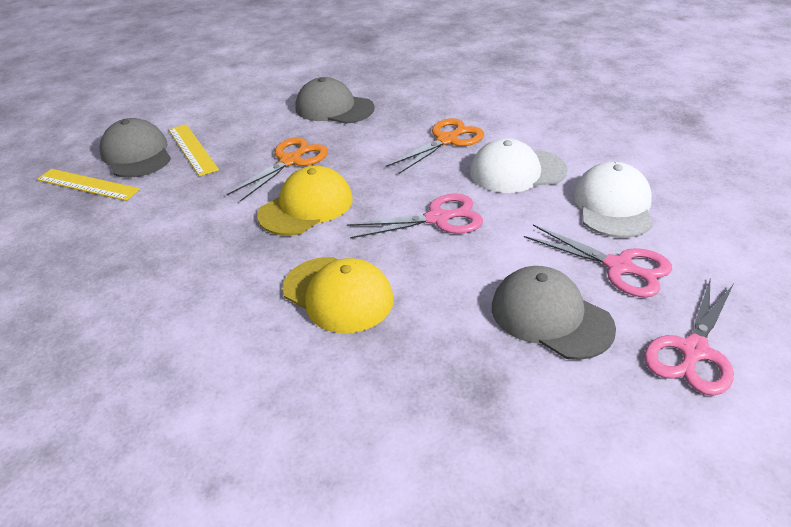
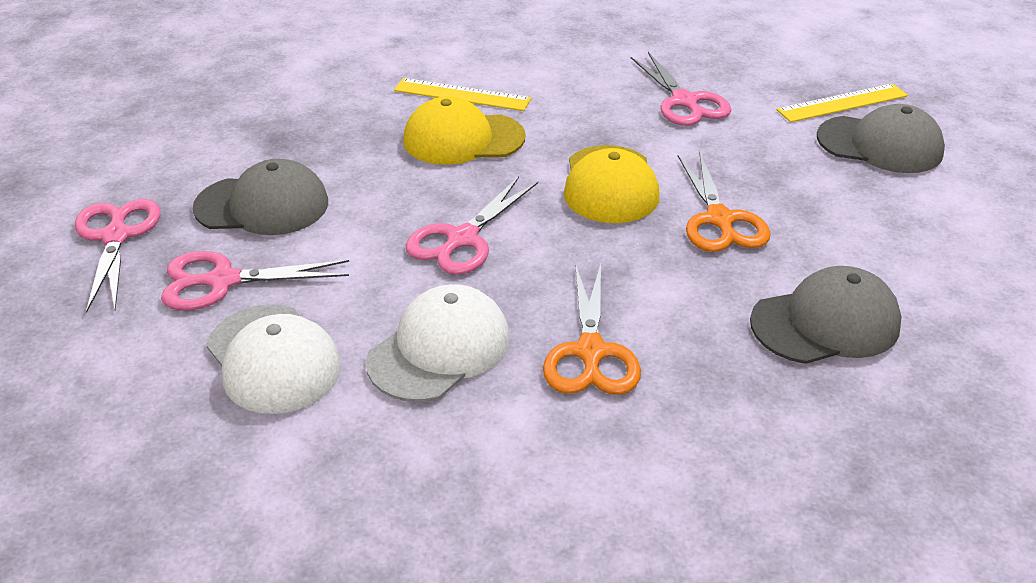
camera: 135 degrees right, 0 degrees up
(154, 237) = (685, 102): none -> pink scissors
(192, 149) = (845, 177): yellow ruler -> yellow ruler (462, 95)

